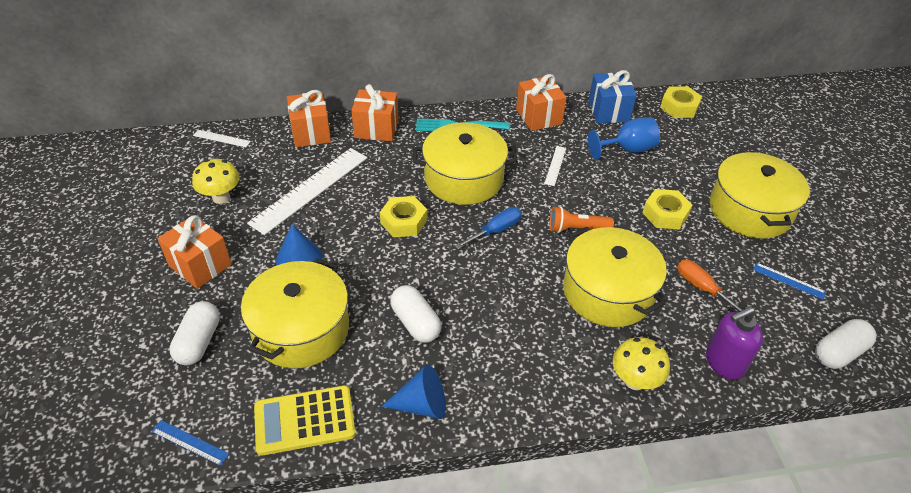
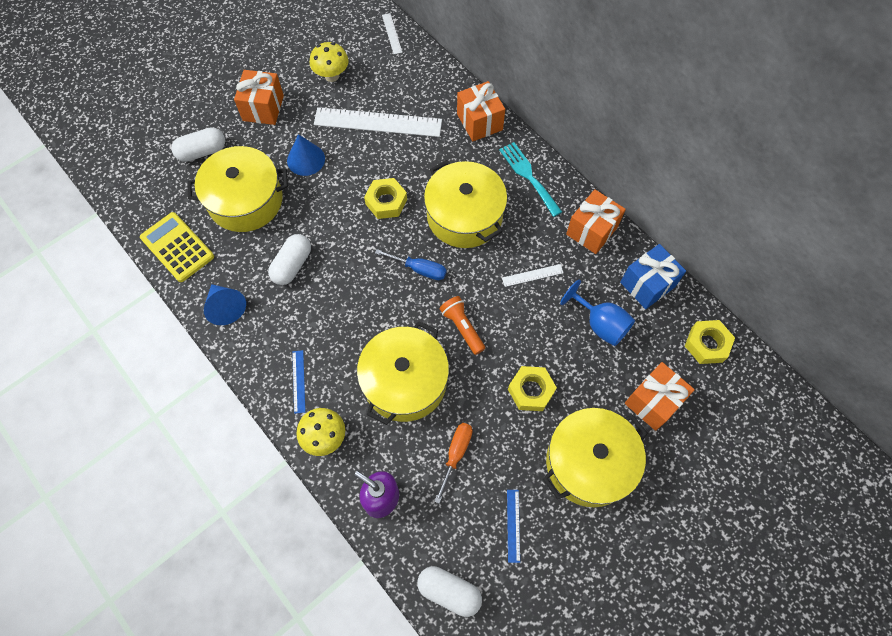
camera: 60 degrees right, 20 degrees up
(190, 442) = (131, 198): blue ruler -> blue ruler (298, 381)
(311, 133) = (440, 82): orange gift -> orange gift (653, 402)

